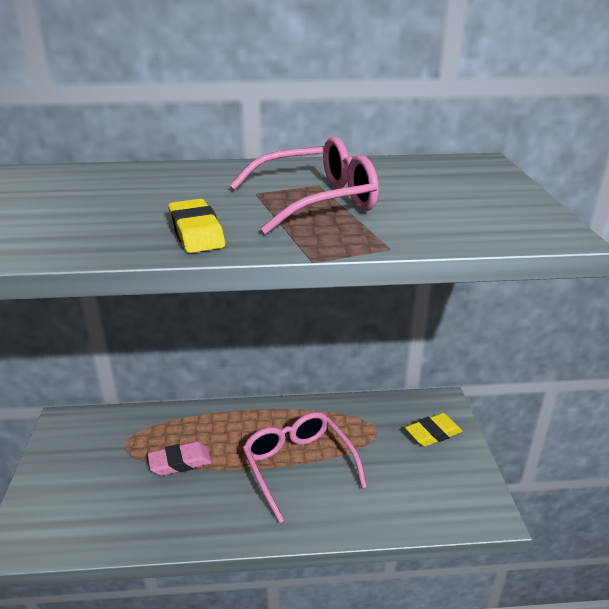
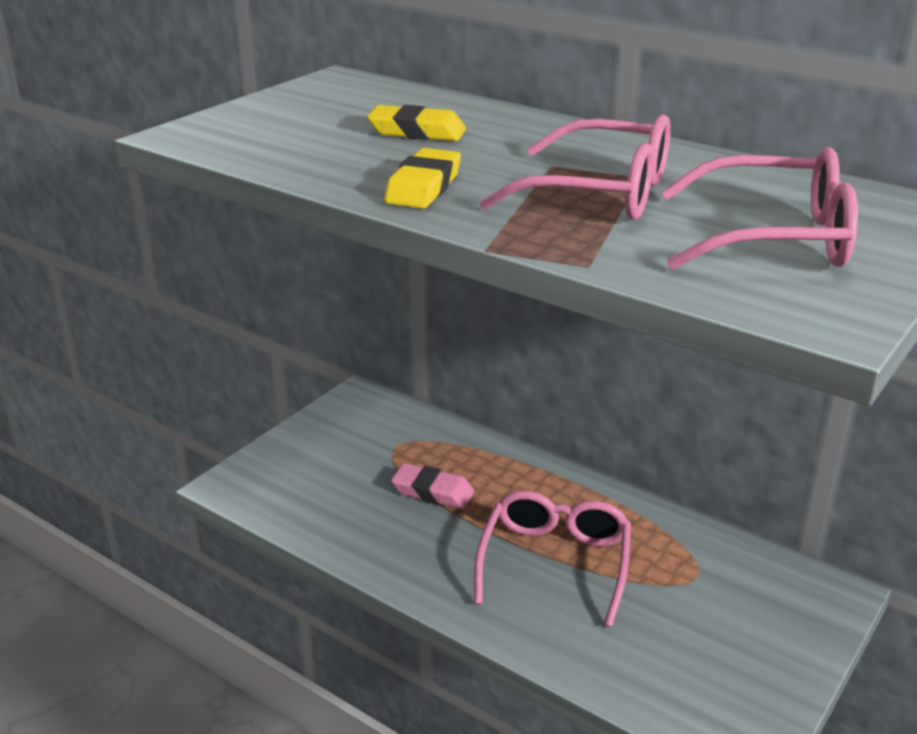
camera: 40 degrees right, 0 degrees up
(433, 433) = (774, 620): yellow eraser -> yellow eraser (417, 132)
(449, 198) = (774, 238): none -> pink glasses

